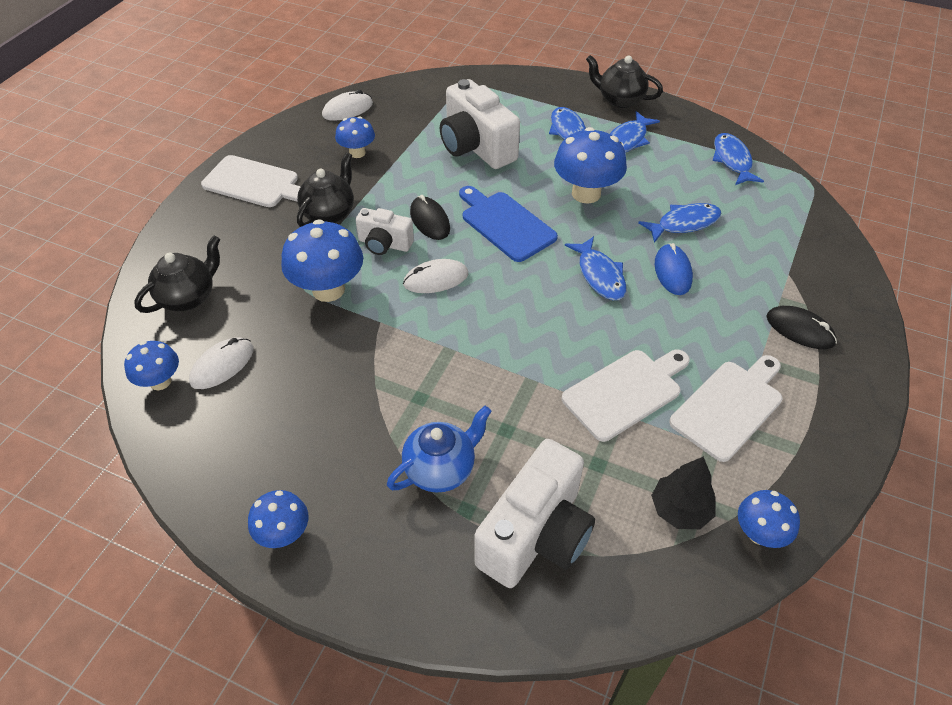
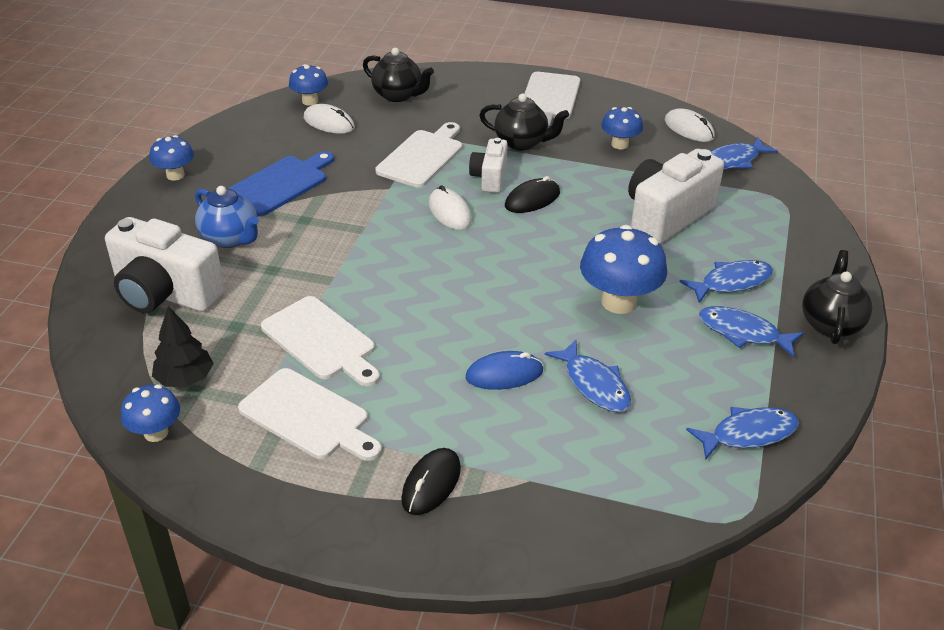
camera: 80 degrees right, 10 degrees down
(328, 289) = (422, 157): blue mushroom -> white cutting board
(505, 224) = (544, 247): blue cutting board -> blue cutting board (280, 184)
(600, 275) = (483, 318): blue fish -> blue fish (733, 161)

